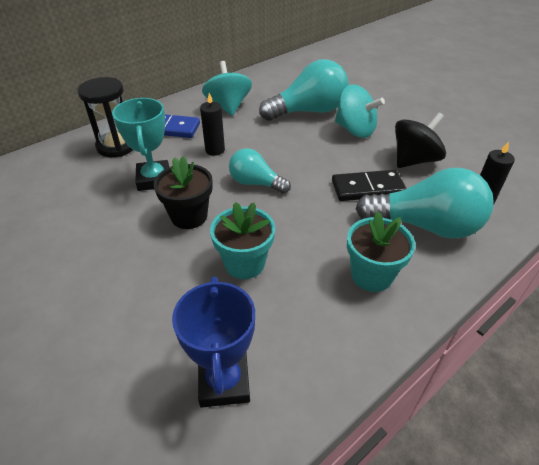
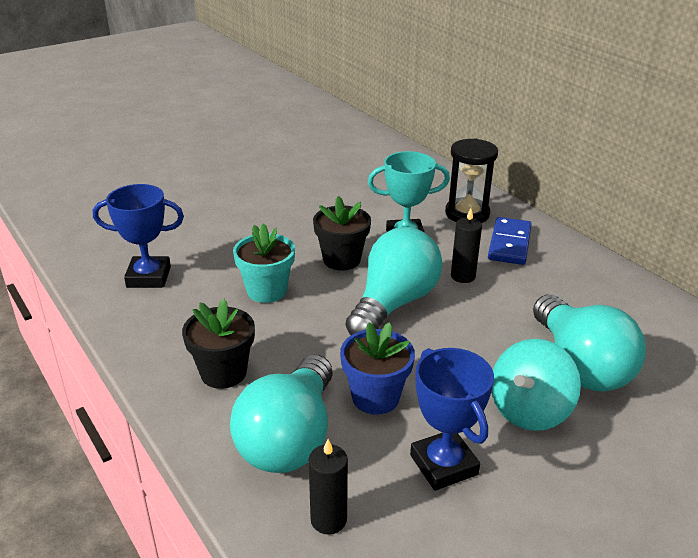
camera: 95 degrees right, 10 degrees down
(228, 106) = (576, 288): turquoise spinning top -> none
(255, 183) = (393, 303): turquoise light bulb -> turquoise light bulb, size x1.71
(367, 188) = (375, 397): black domino -> blue flower pot
(371, 275) = (223, 372): turquoise flower pot -> black flower pot
(414, 160) = (443, 465): black spinning top -> blue trophy

